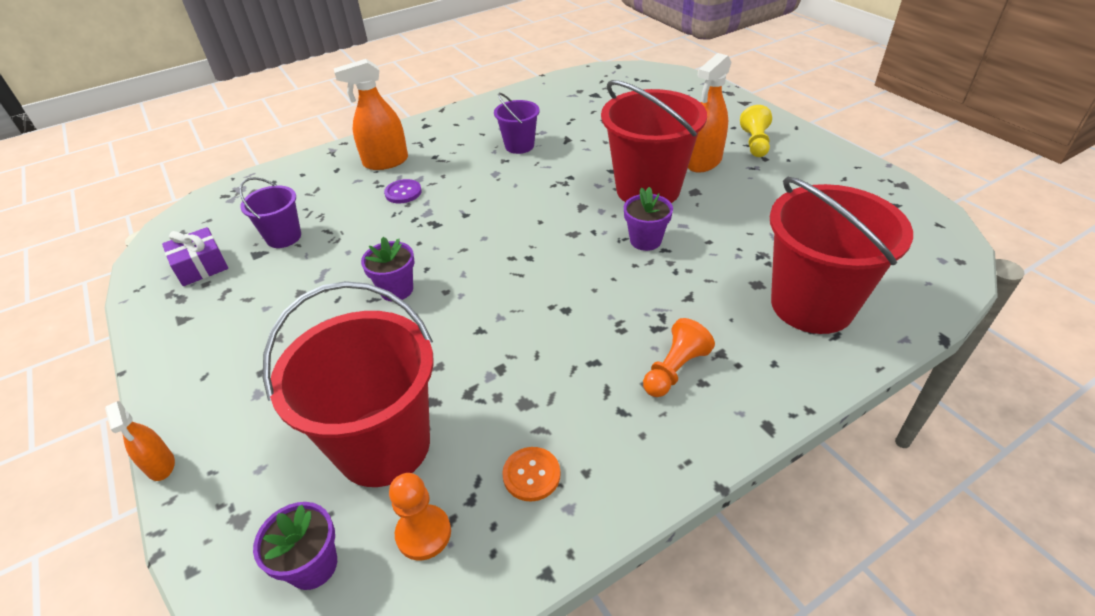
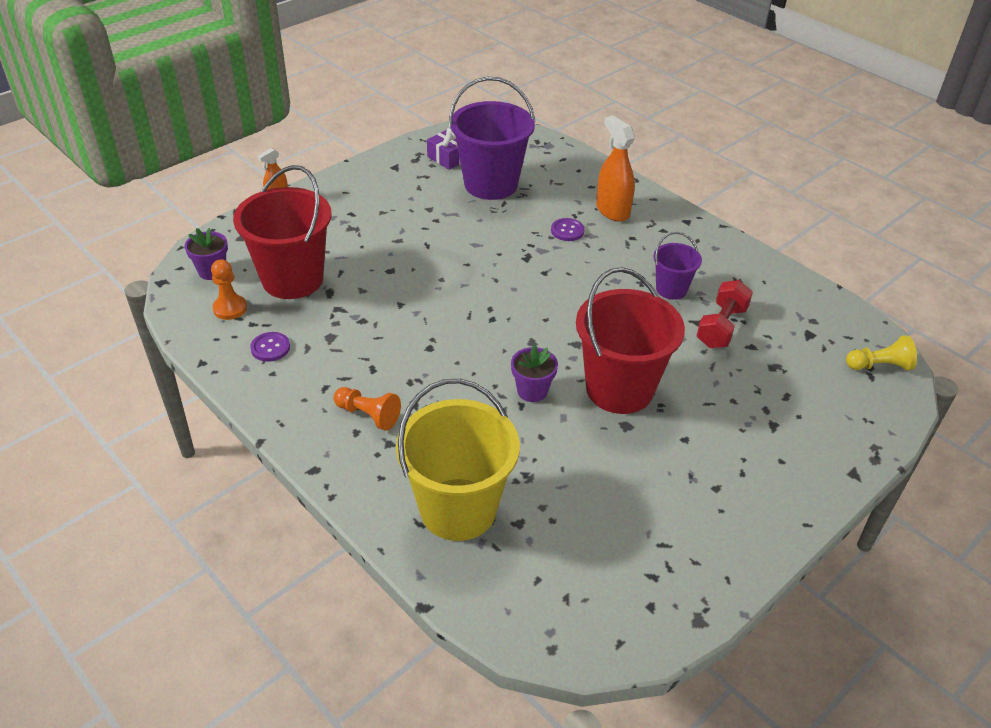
camera: 75 degrees right, 0 degrees up
(283, 237) = (491, 184): purple bucket -> purple bucket, size x1.95
(396, 290) = (439, 254): purple flower pot -> none
(531, 475) = (270, 348): orange button -> purple button
(577, 129) = (721, 327): none -> red dumbbell
(703, 162) = (688, 432): orange spray bottle -> none
(755, 143) = (749, 480): yellow pawn -> yellow pawn (879, 366)
(811, 305) = (458, 509): red bucket -> yellow bucket

